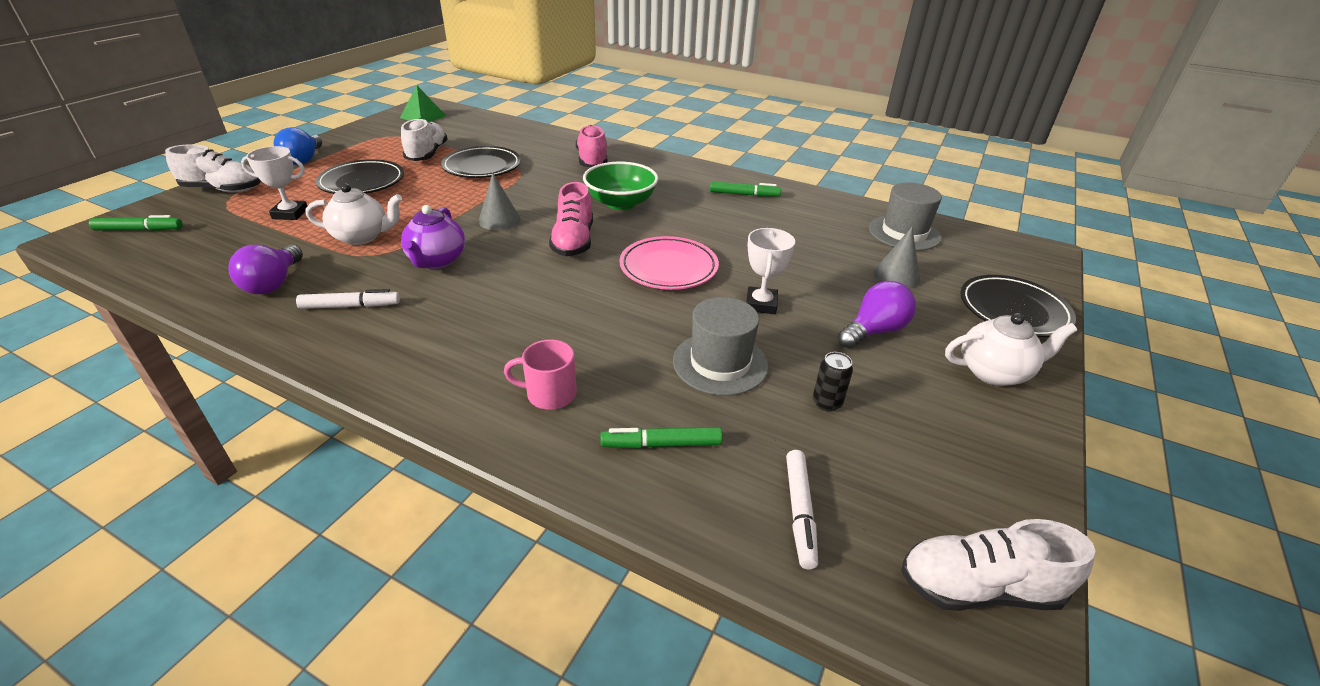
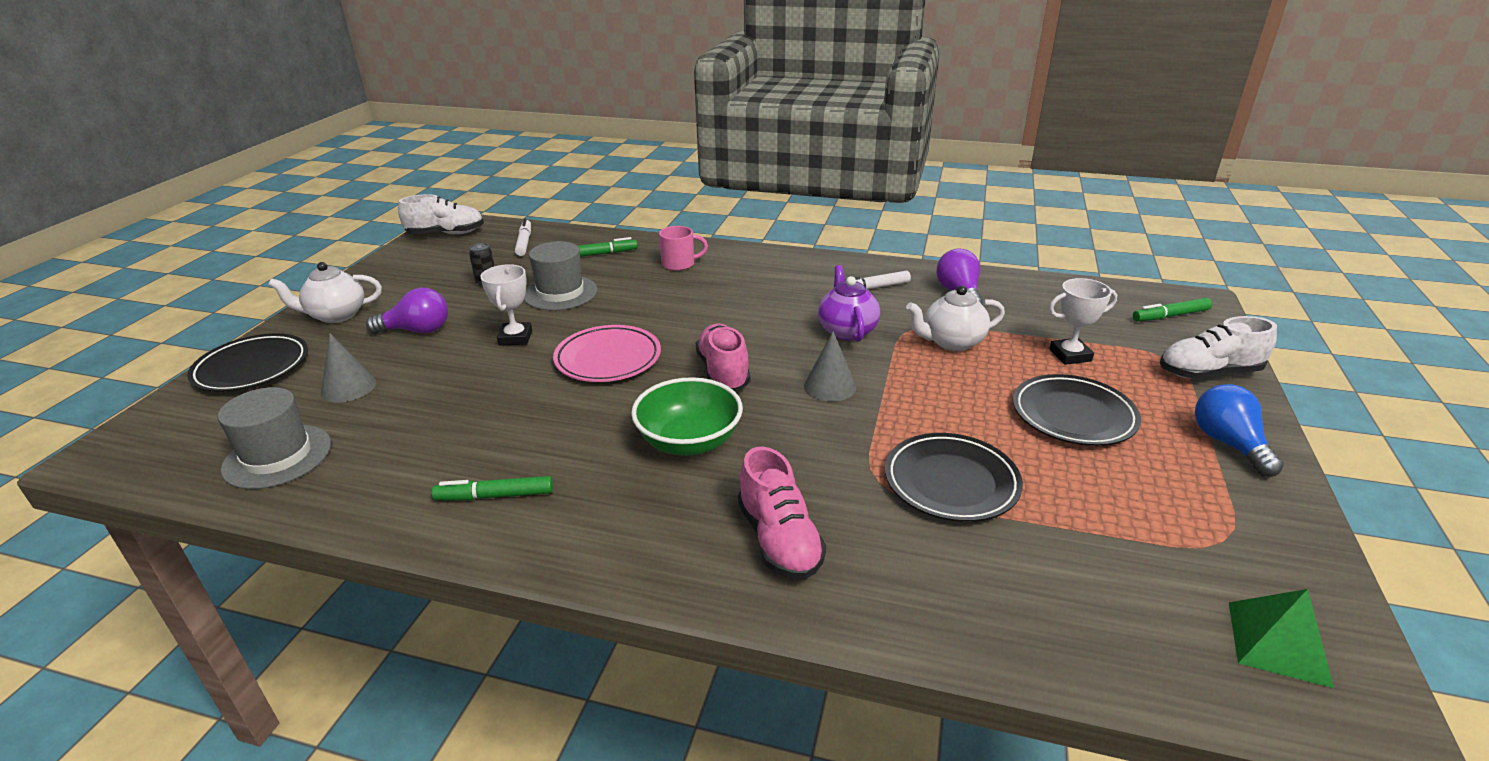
camera: 170 degrees right, 5 degrees down
(427, 154) = (1075, 497): white shoe -> none
(874, 331) = (417, 331): purple light bulb -> purple light bulb turned 135 degrees counterclockwise

